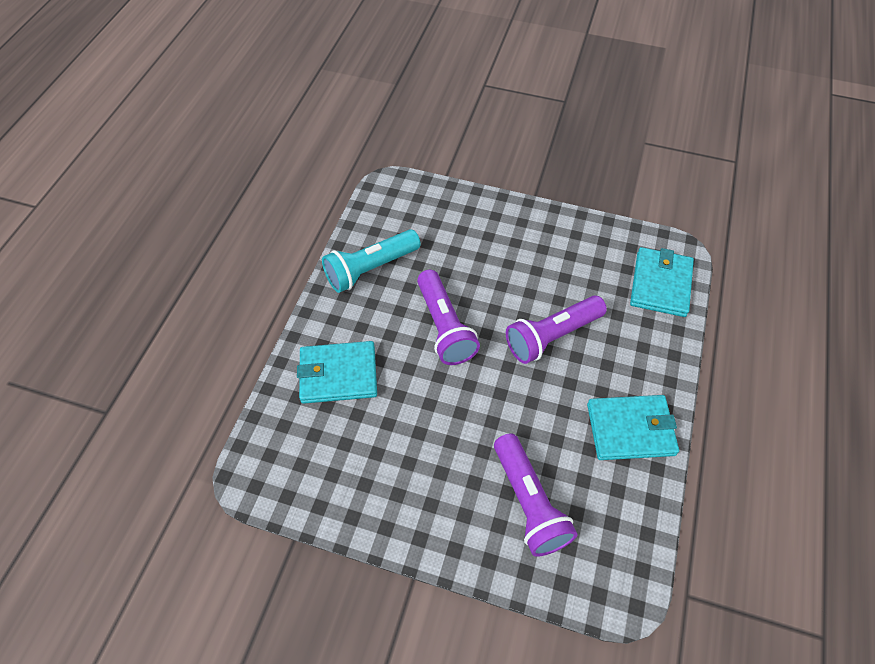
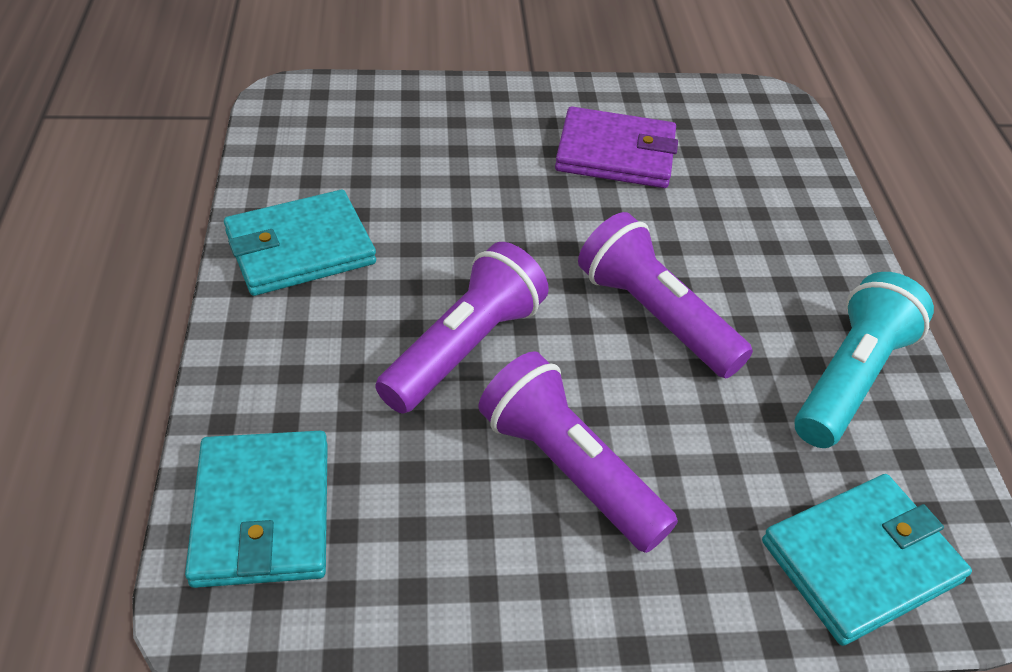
camera: 155 degrees right, 10 degrees down
(338, 374) = (763, 216): turquoise wallet -> turquoise wallet (861, 561)
(399, 455) = (616, 153): none -> purple wallet
(529, 503) = (426, 145): purple flashlight -> purple flashlight (568, 468)

